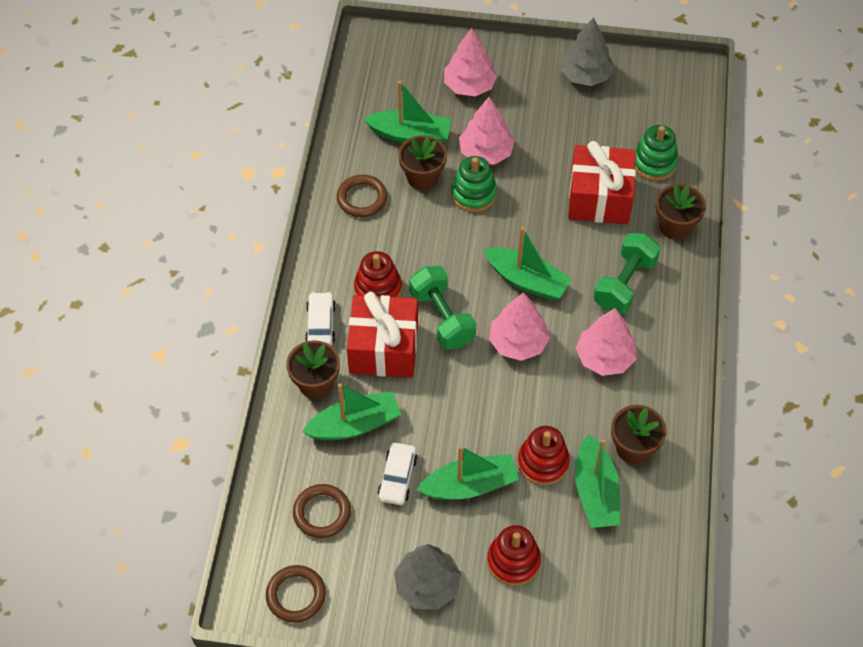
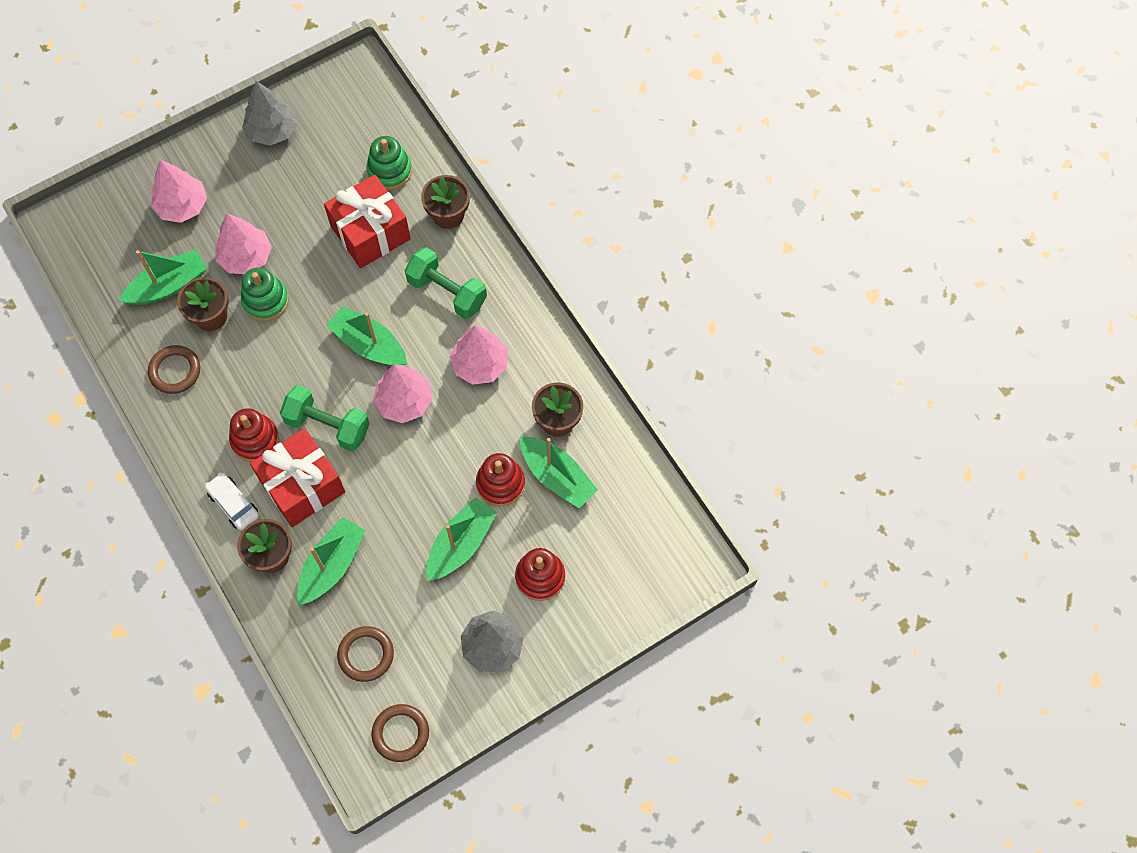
camera: 40 degrees left, 10 degrees up
(397, 477) = (401, 581): white car -> none
(526, 280) = (369, 344): green boat -> green boat turned 135 degrees counterclockwise
(624, 284) = (447, 292): green dumbbell -> green dumbbell turned 45 degrees counterclockwise

